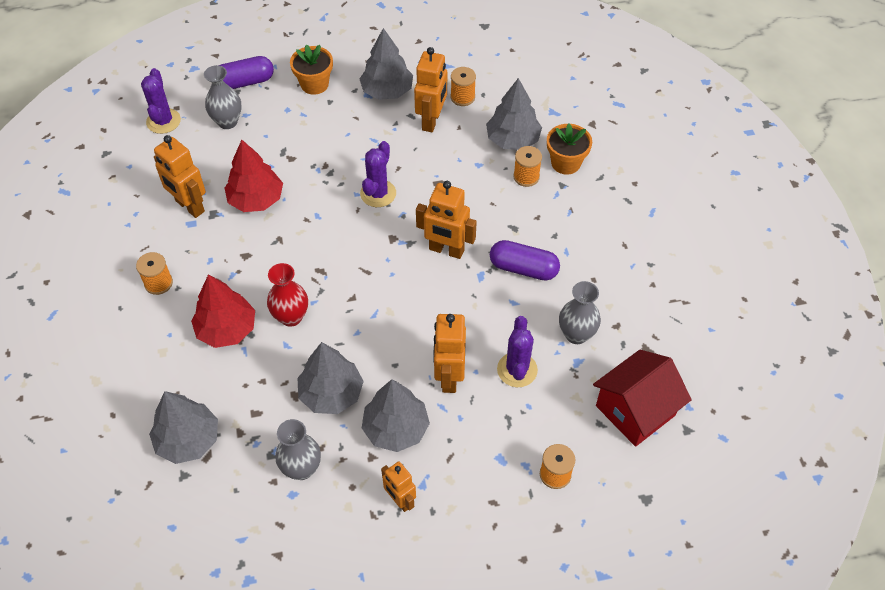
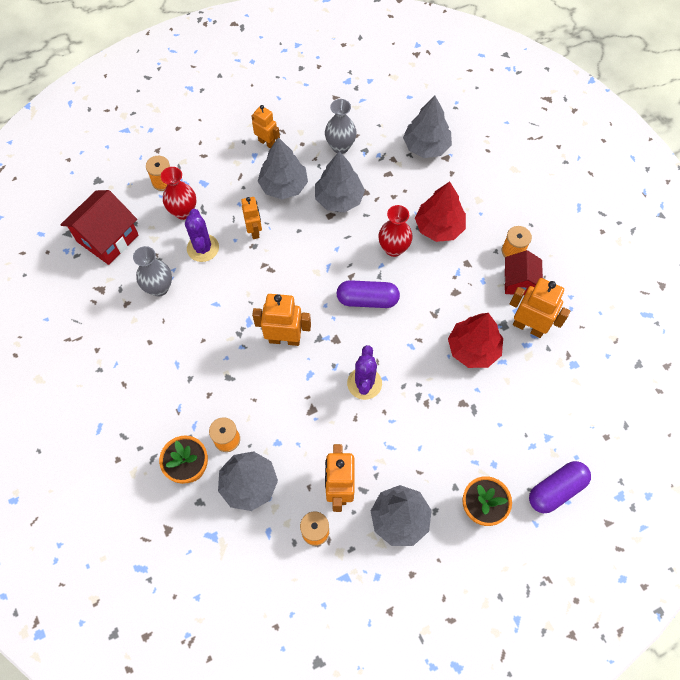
camera: 165 degrees right, 10 degrees up
(163, 121) = (608, 416): purple cactus -> none
(172, 250) = (519, 282): none -> red house
(227, 122) = (545, 431): grey vase -> none
(449, 377) = (254, 231): orange robot -> orange robot, size x0.65
(523, 268) = (212, 337): purple capsule -> purple capsule (367, 300)
(533, 423) = (183, 212): none -> red vase

